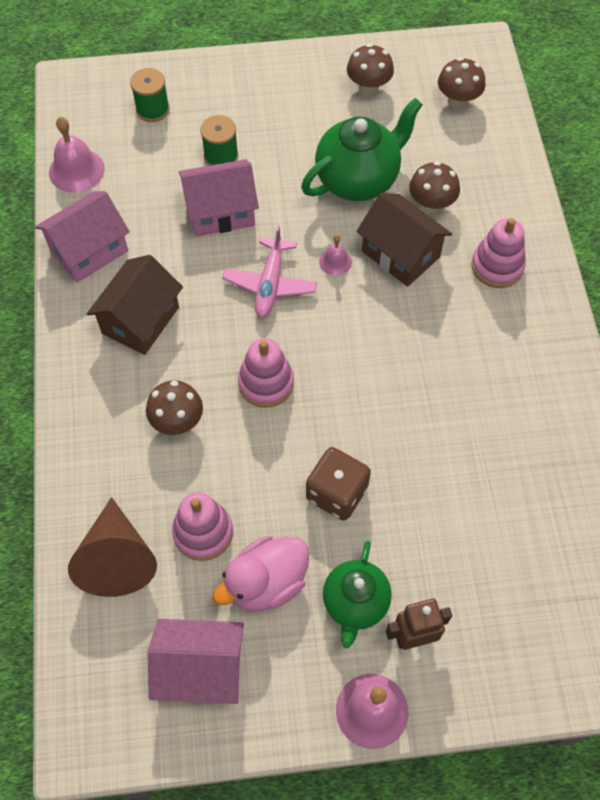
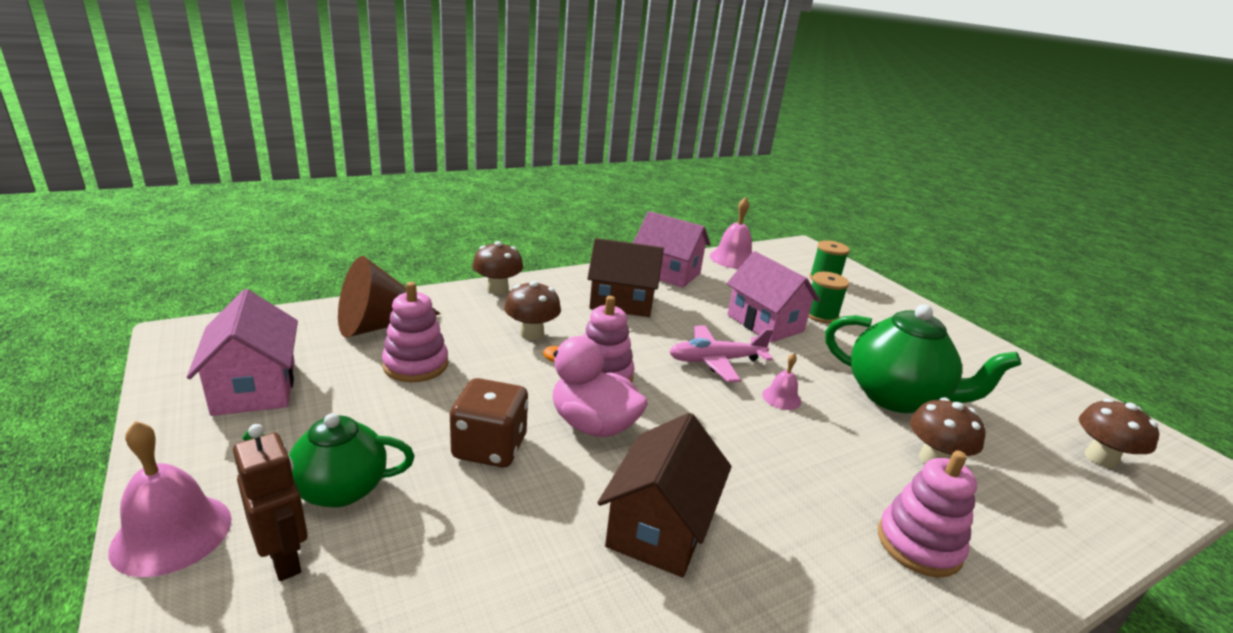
camera: 65 degrees right, 35 degrees down
(266, 583) = (361, 413): pink duck -> pink duck (593, 425)
(368, 87) = (1012, 386): brown mushroom -> brown mushroom (497, 289)
(400, 254) = (840, 445): brown house -> brown house (660, 527)

